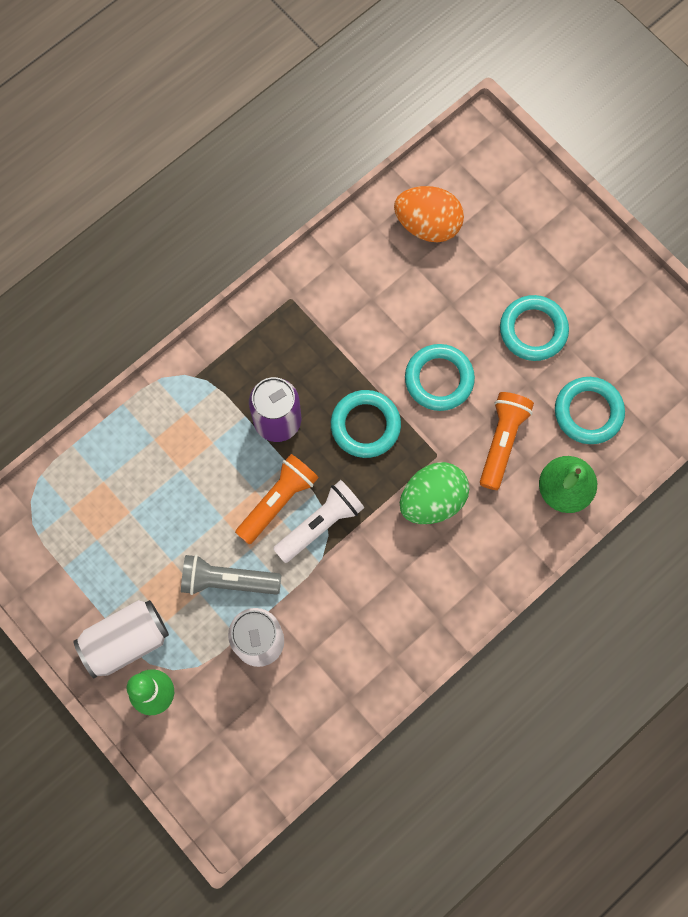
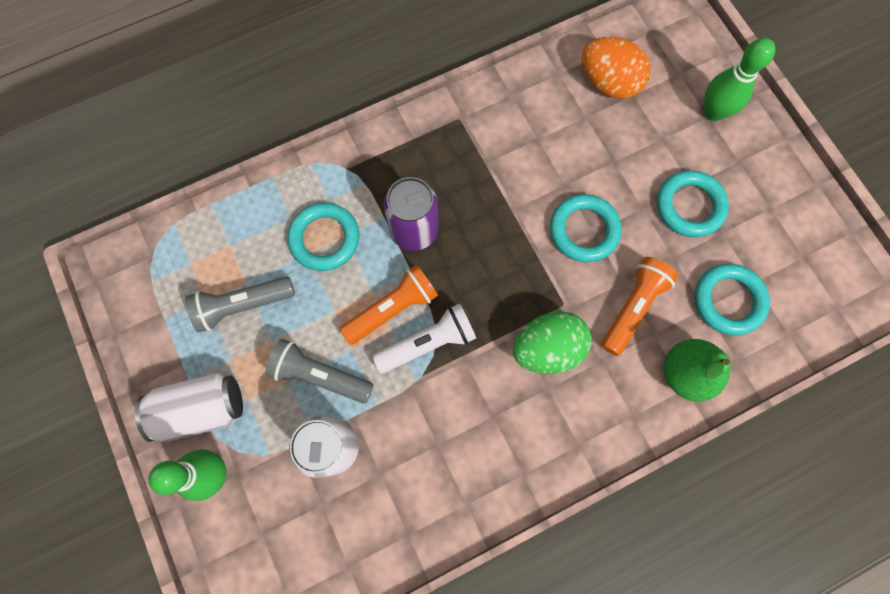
camera: 15 degrees right, 0 degrees up
(134, 535) = (243, 305): none -> grey flashlight
(365, 425) = (499, 257): turquoise ring -> turquoise ring (325, 239)
(535, 230) = (713, 112): none -> green bowling pin

